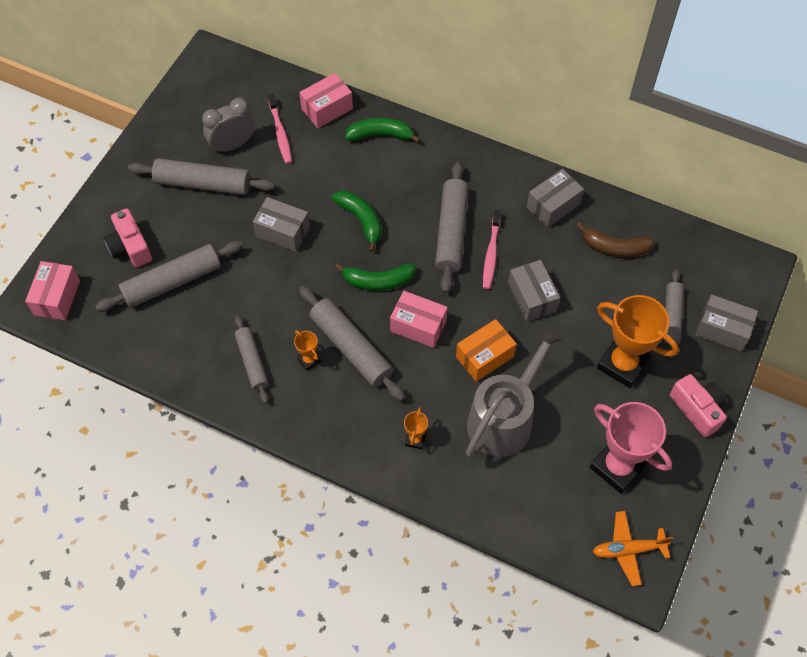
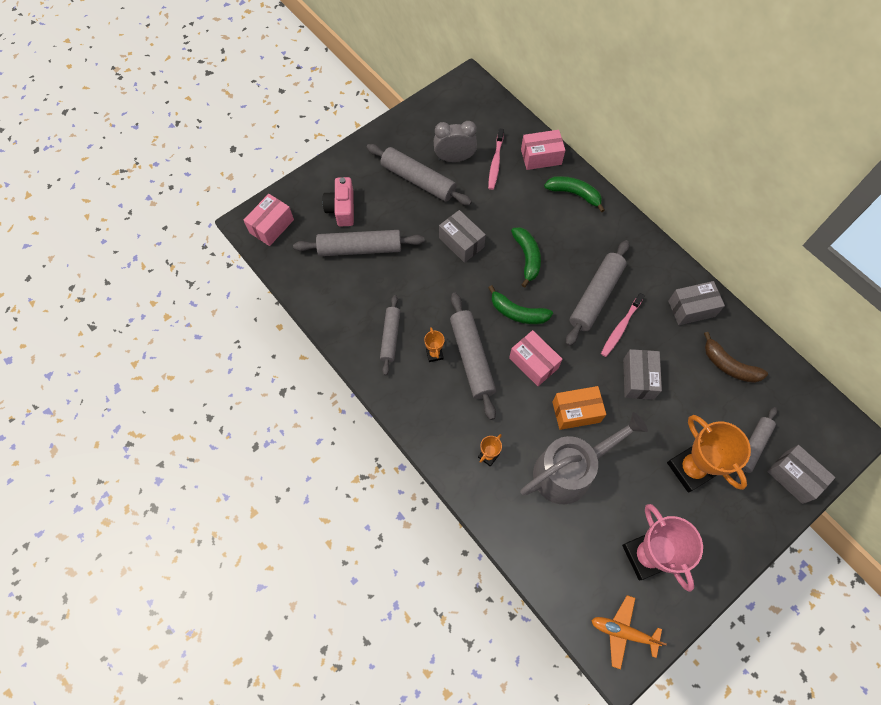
camera: 25 degrees right, 5 degrees up
(697, 409) = (740, 537): pink camera -> none

